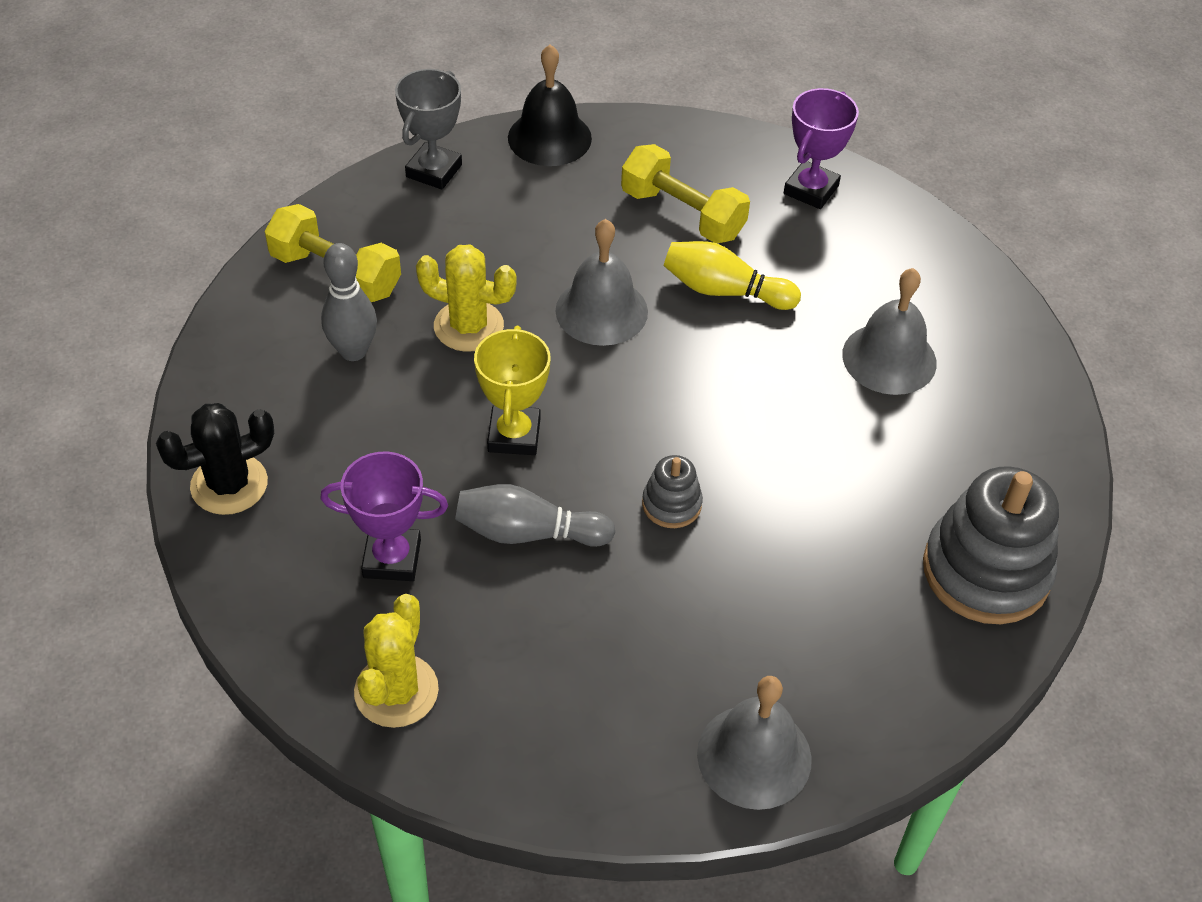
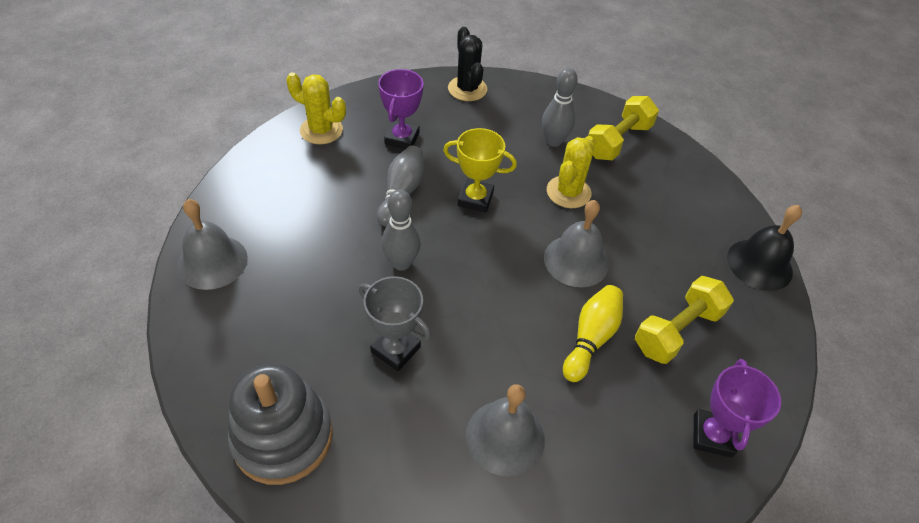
camera: 100 degrees right, 0 degrees up
(434, 171) = (715, 196): grey trophy -> grey trophy (395, 349)
(671, 504) = (401, 263): grey stacking toy -> grey bowling pin
(811, 190) = (712, 435): purple trophy -> purple trophy turned 60 degrees clockwise

